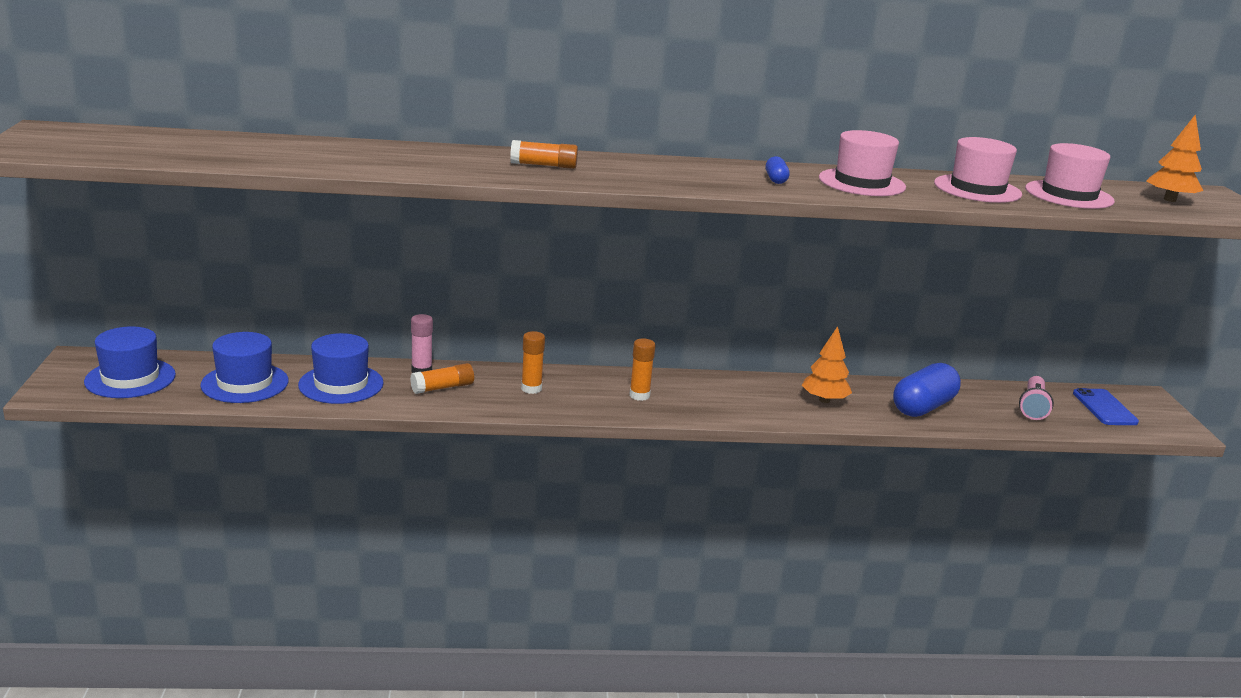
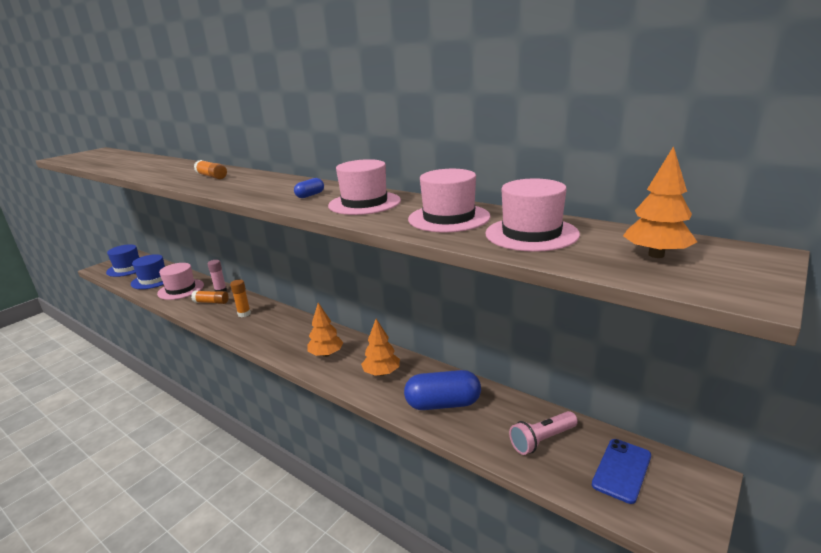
camera: 45 degrees right, 0 degrees up
(341, 384) = (181, 289): blue hat -> pink hat
(639, 395) = (284, 334): orange glue stick -> none
(734, 401) = (326, 354): none -> orange tree

